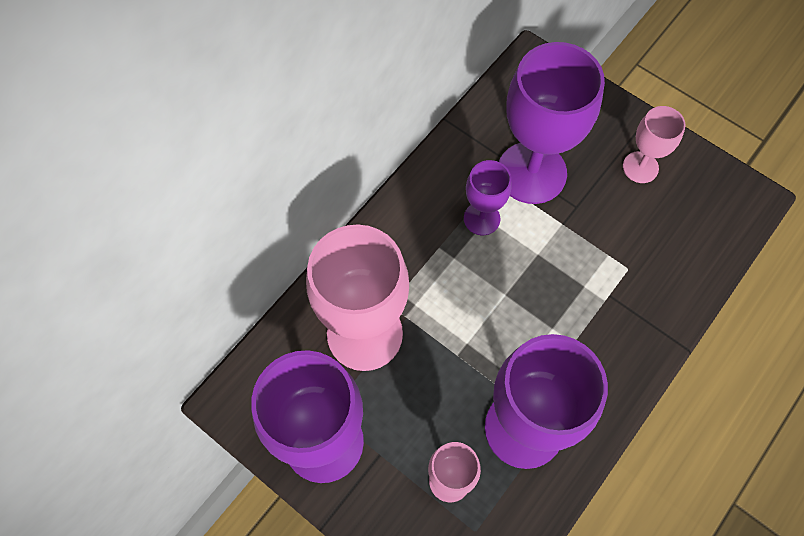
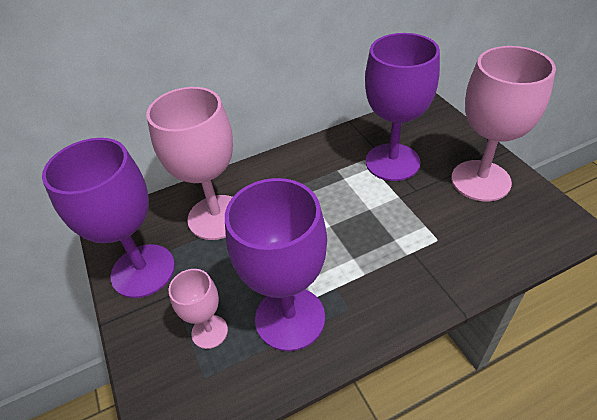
camera: 30 degrees right, 20 degrees down
(481, 218) = (340, 177): purple goblet -> none
(640, 167) = (480, 180): pink goblet -> pink goblet, size x1.95

